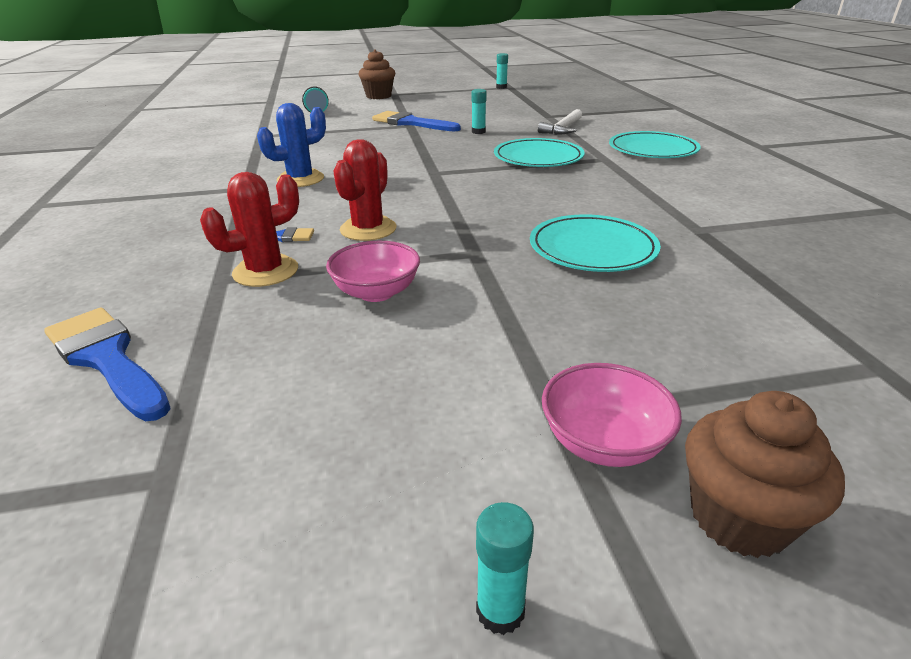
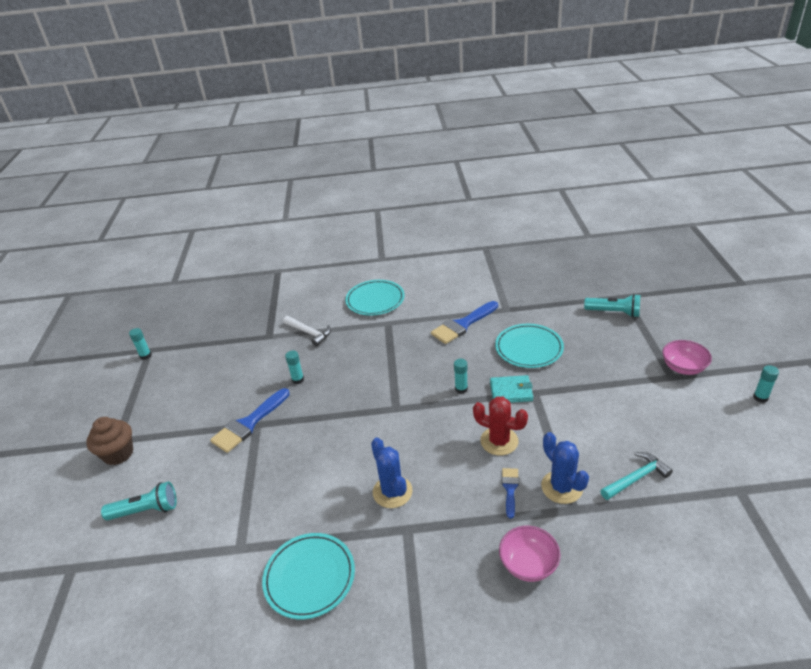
camera: 80 degrees left, 5 degrees up
(107, 358) = (667, 542): blue brush -> blue brush (462, 325)
(257, 338) = (636, 478): none -> turquoise hammer
(265, 271) = (561, 487): red cactus -> blue cactus
(376, 292) = (583, 433): pink bowl -> pink bowl (528, 564)
(475, 204) = (461, 389): none -> turquoise glue stick
(475, 235) = (511, 391): none -> turquoise wallet
(538, 158) = (376, 353): turquoise plate -> turquoise plate (309, 577)
(739, 517) = (709, 346): brown cupcake -> none
(785, 346) = (614, 312): none -> turquoise flashlight

